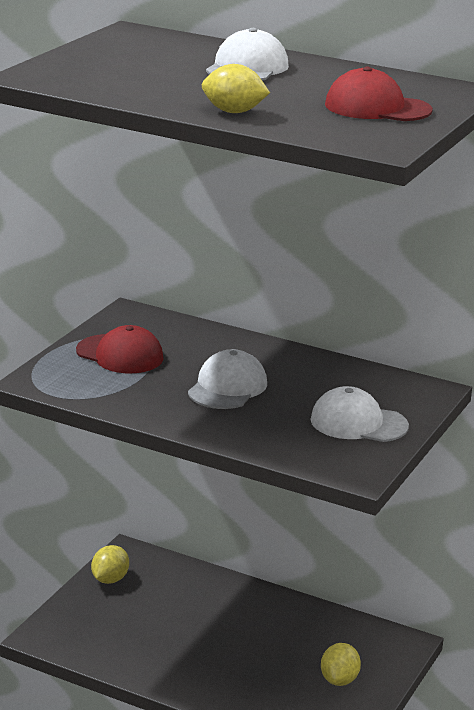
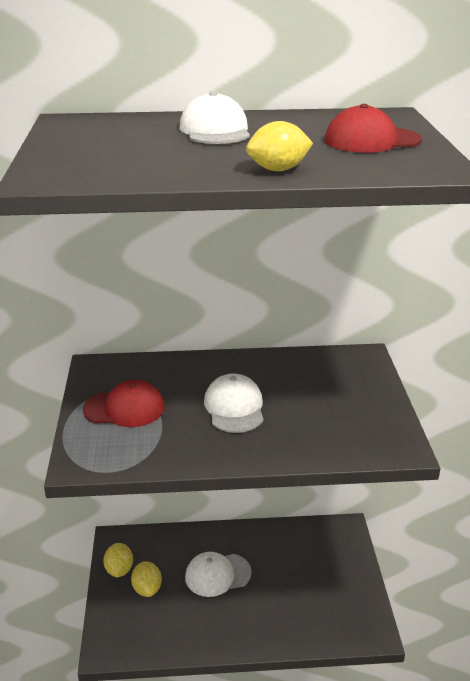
camera: 30 degrees left, 5 degrees up
(339, 680) = (334, 579): yellow lemon -> yellow lemon (147, 589)
(358, 423) = (354, 402): white cap -> white cap (217, 575)

